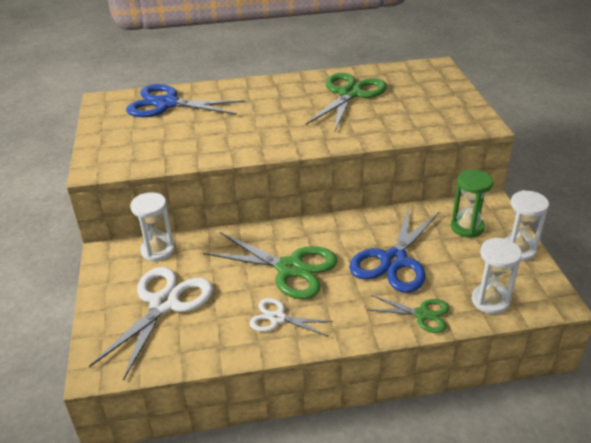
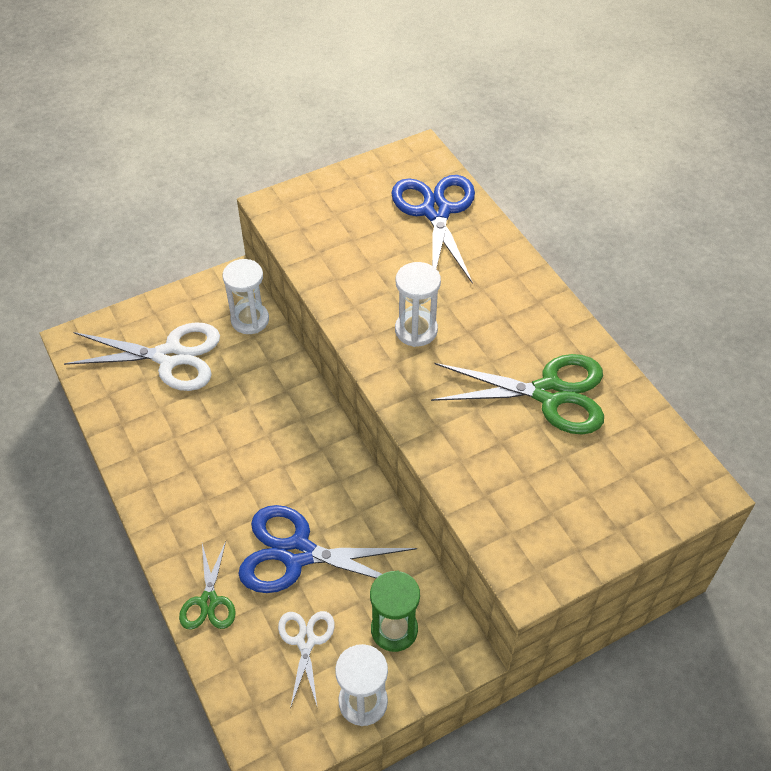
camera: 70 degrees right, 15 degrees up
(277, 318) = (171, 460): white scissors -> white scissors (306, 641)
(290, 268) = (253, 449): green scissors -> none
(490, 301) = (250, 675): white hourglass -> white hourglass (416, 330)

